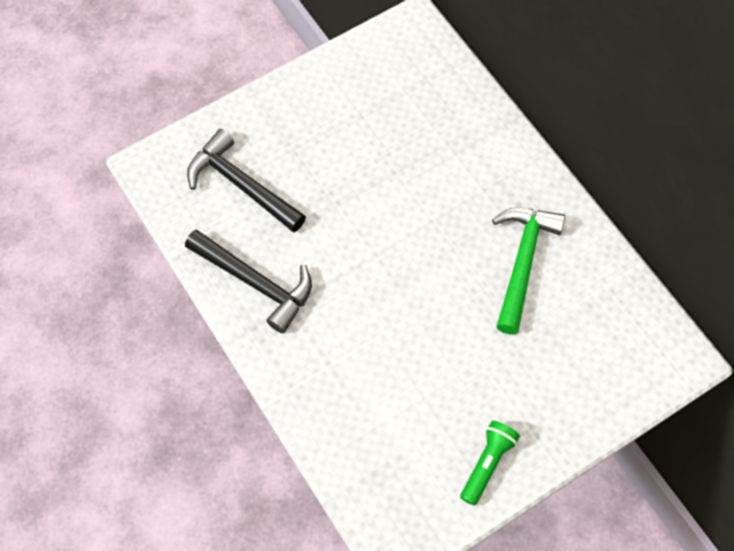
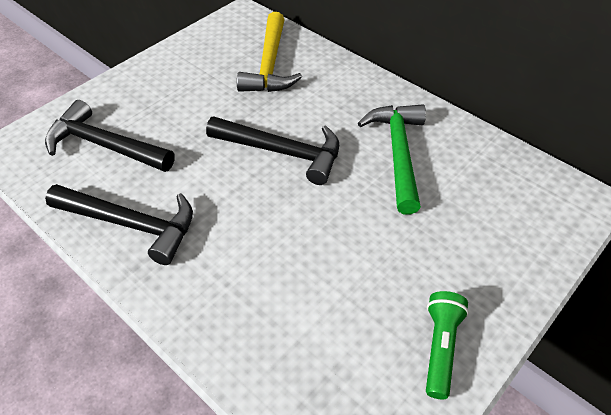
camera: 15 degrees left, 15 degrees down
(410, 234) = (283, 152): none -> black hammer
(426, 113) = (270, 65): none -> yellow hammer

